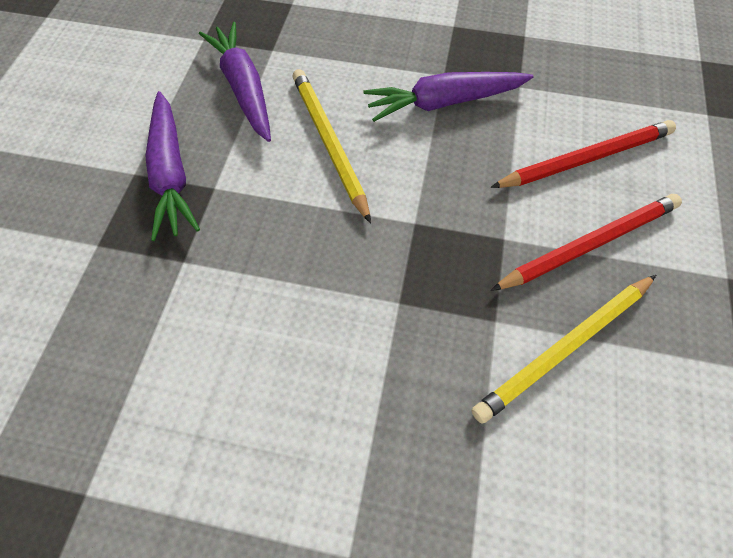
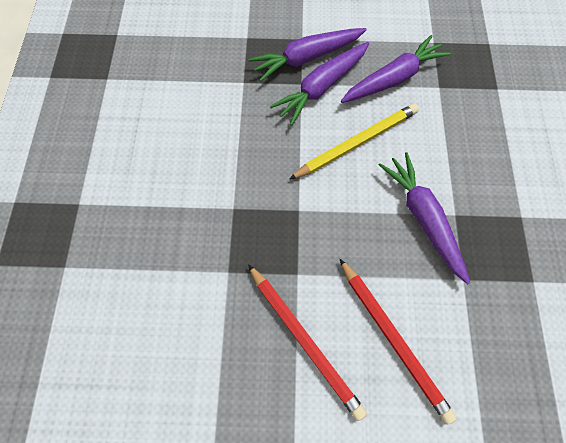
camera: 80 degrees right, 5 degrees up
(230, 165) = (321, 87): none -> purple carrot
(564, 347) = (213, 320): yellow pencil -> none

